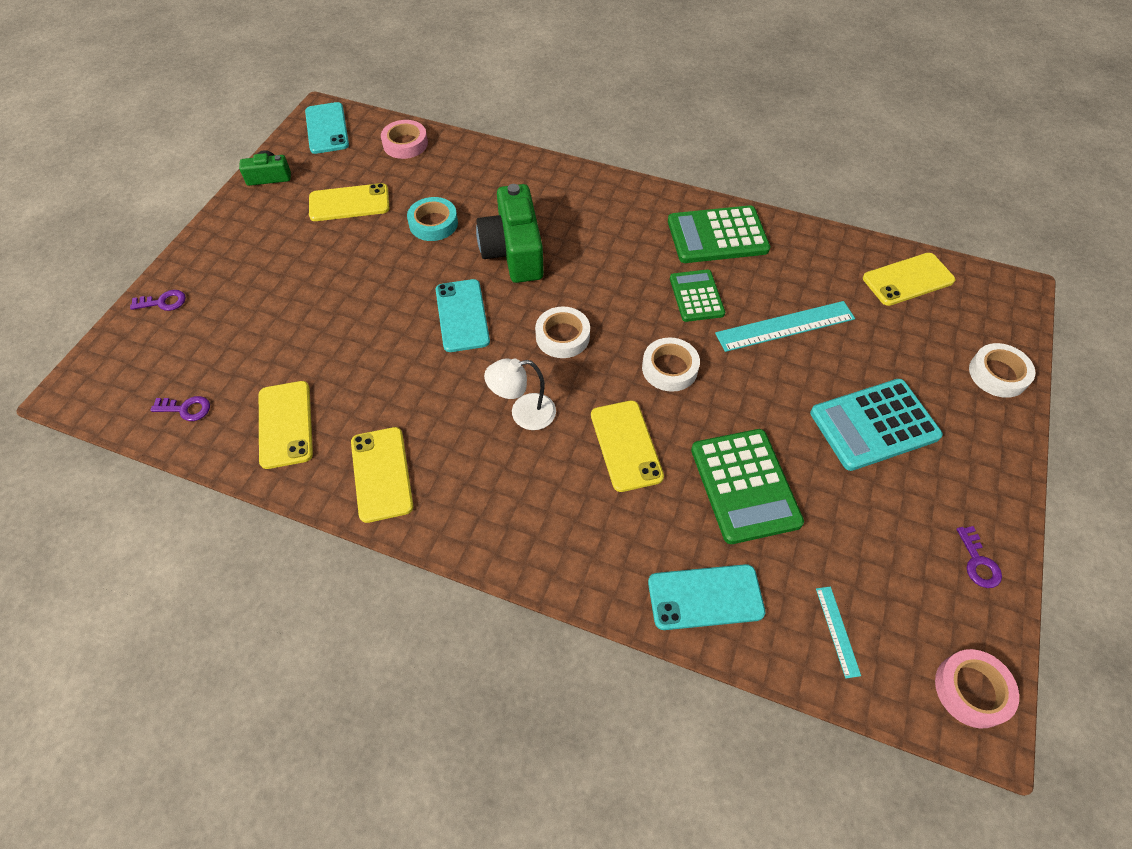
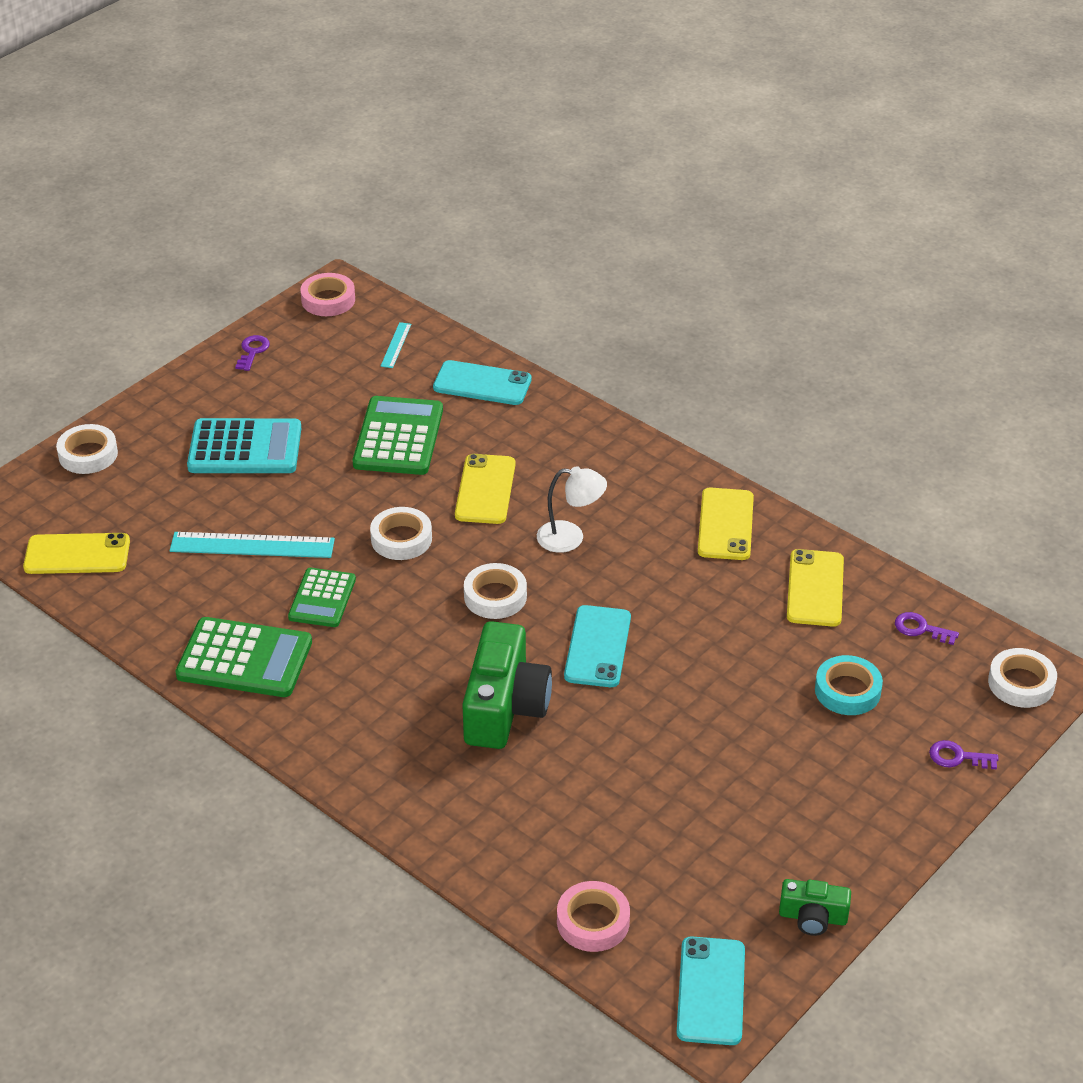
camera: 160 degrees left, 15 degrees down
(100, 379) = (1021, 683): none -> white tape
(349, 203) = (700, 837): yellow phone -> none
(433, 223) = (593, 773): turquoise tape -> turquoise tape (847, 691)

